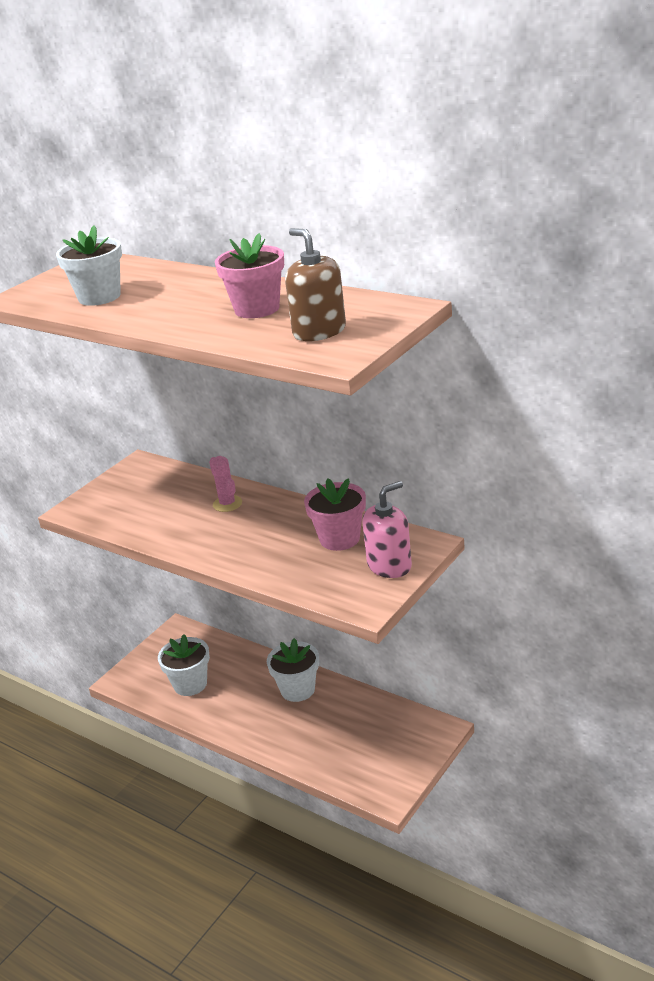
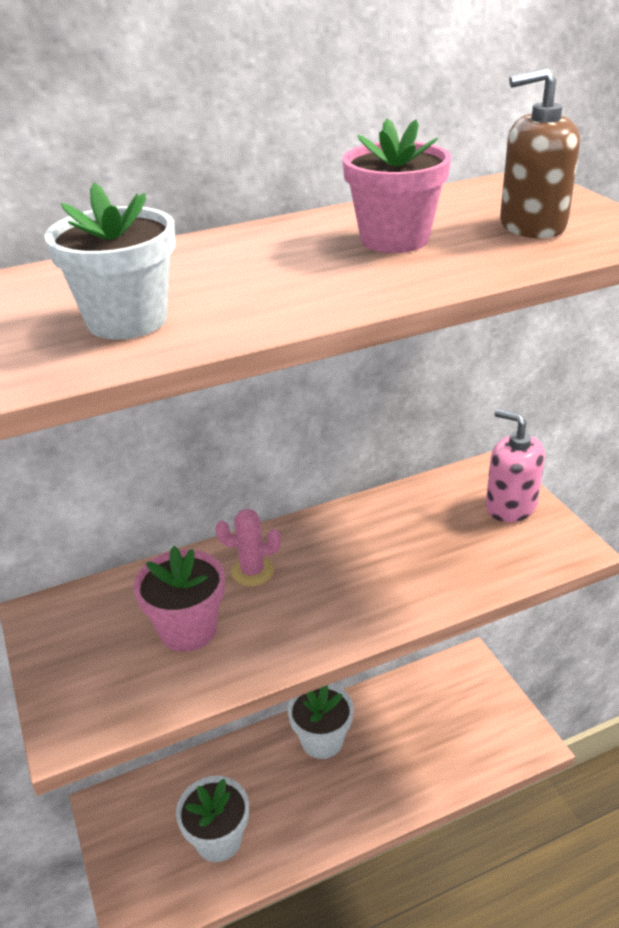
camera: 60 degrees left, 5 degrees up
(339, 539) = (425, 518): pink flower pot -> pink flower pot (188, 629)
(389, 565) = (510, 506): pink soap dispenser -> pink soap dispenser turned 45 degrees counterclockwise

